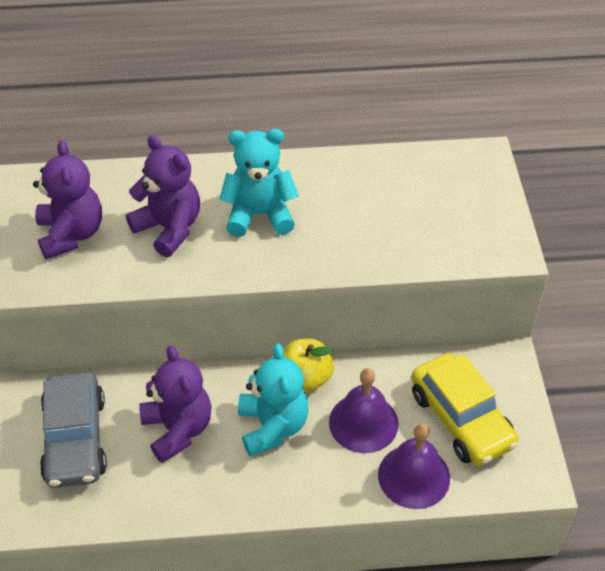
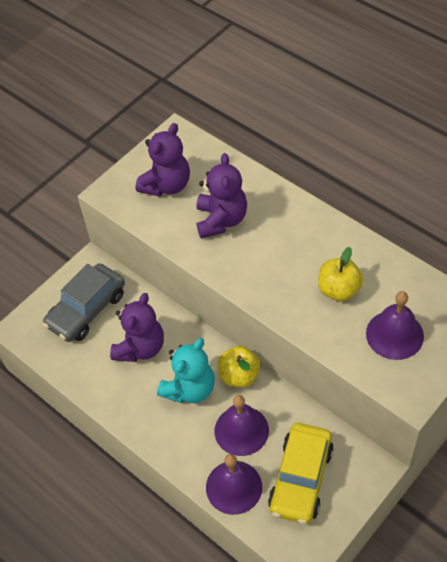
camera: 50 degrees right, 5 degrees up
(259, 214) = (281, 249): turquoise teddy bear -> none
(352, 212) = (339, 290): none -> yellow apple
(441, 215) = (394, 334): none -> purple bell

